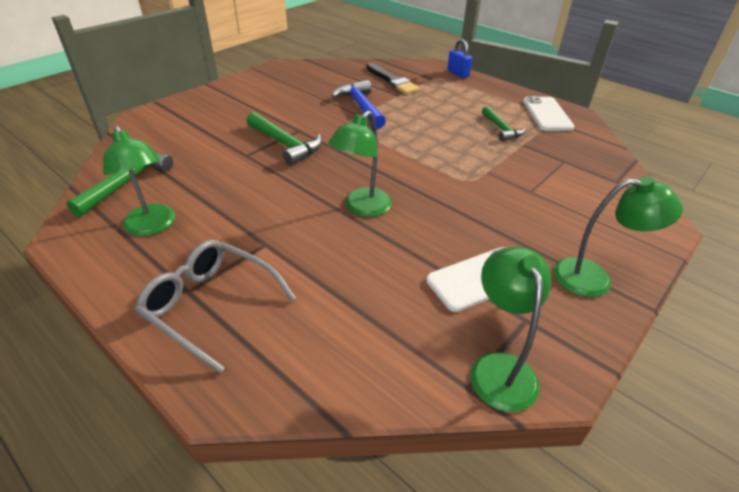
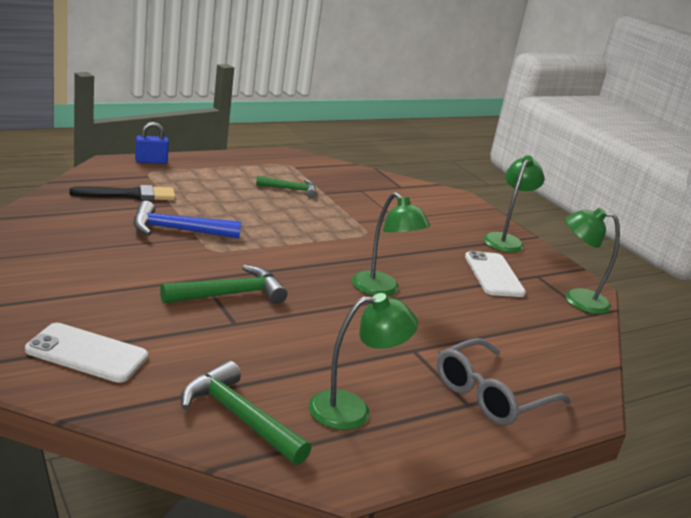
camera: 75 degrees left, 15 degrees down
(547, 114) = (280, 164): white phone -> white phone (87, 353)

